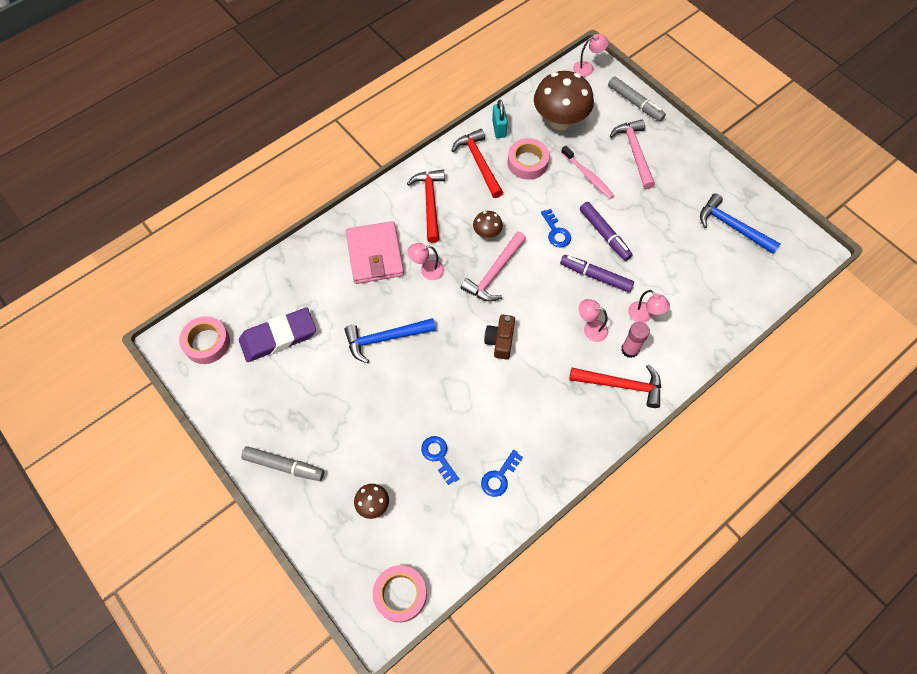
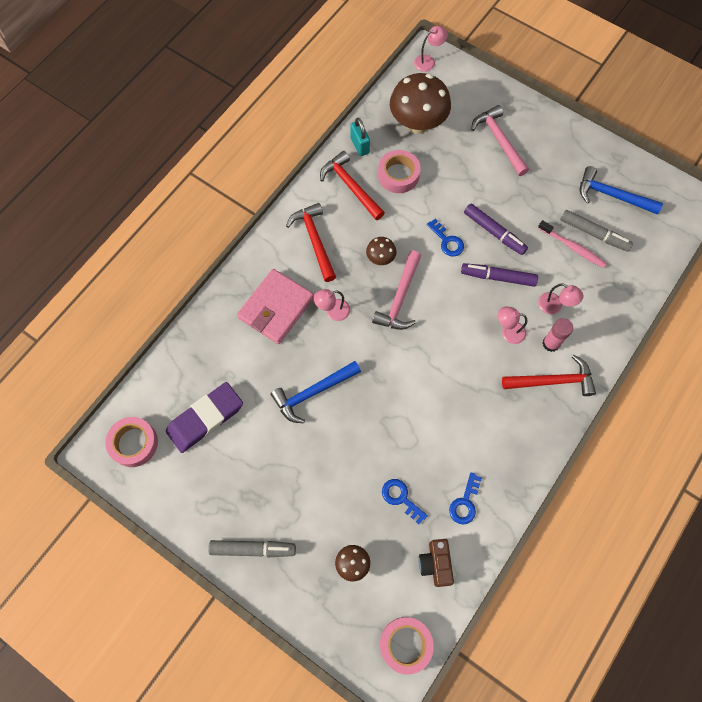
camera: 15 degrees left, 5 degrees up
(375, 255) = (276, 308): pink wallet -> pink wallet turned 60 degrees clockwise
(500, 341) = (425, 366): brown camera -> brown camera (435, 564)
(588, 176) = (461, 175): pink toothbrush -> pink toothbrush (572, 247)
(635, 103) = (485, 88): grey marker -> grey marker (594, 234)

